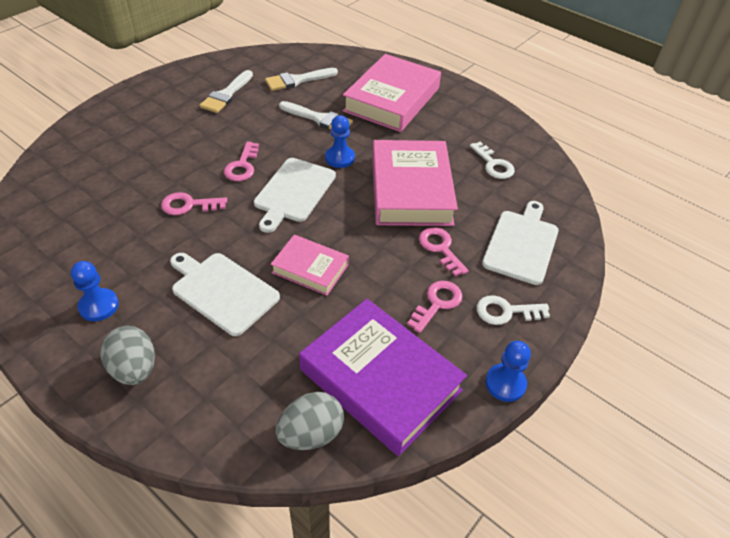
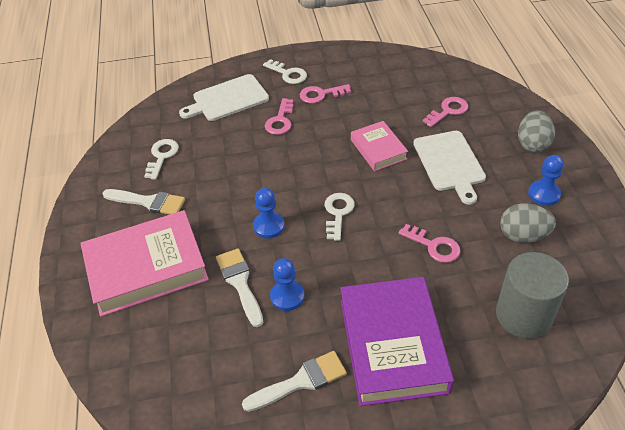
camera: 135 degrees left, 0 degrees up
(85, 189) = (523, 315): none -> grey cylinder
(242, 166) = (359, 264): pink key -> pink key (448, 111)
(294, 192) = (338, 213): white cutting board -> white key
(297, 80) = (203, 358): white brush -> white brush (148, 202)
(311, 434) = (448, 74): grey egg -> grey egg (523, 235)
(380, 380) = (392, 78): purple book -> purple book (393, 345)
(411, 190) = (248, 168): pink book -> none
(505, 383) = (330, 50): blue pawn -> blue pawn (287, 296)

